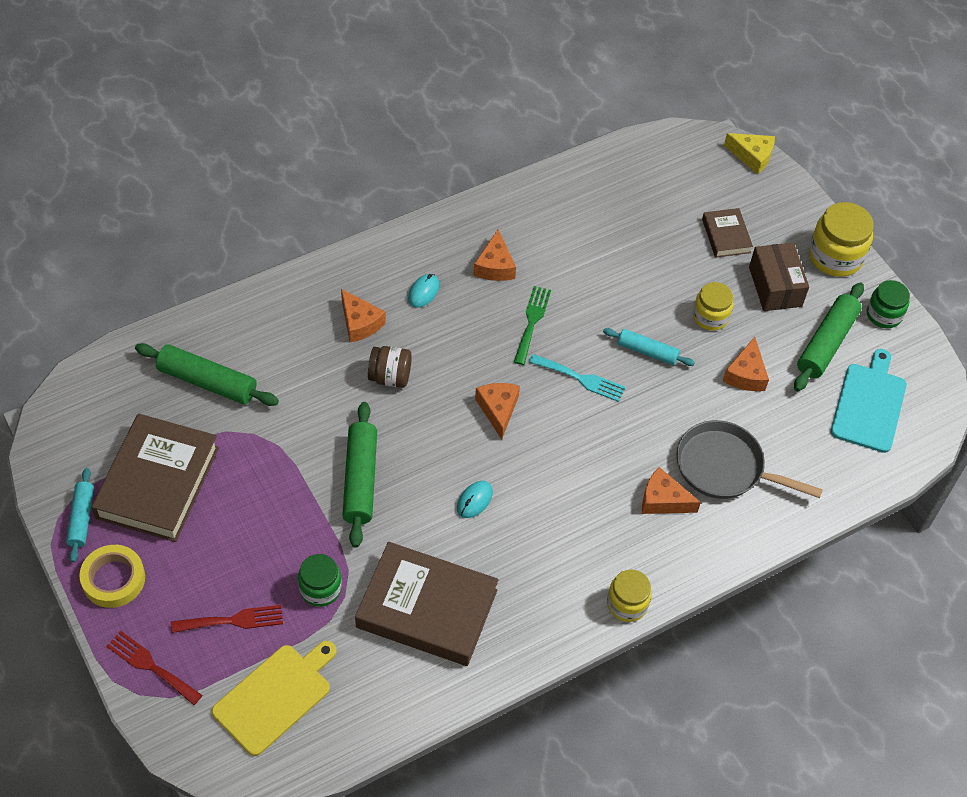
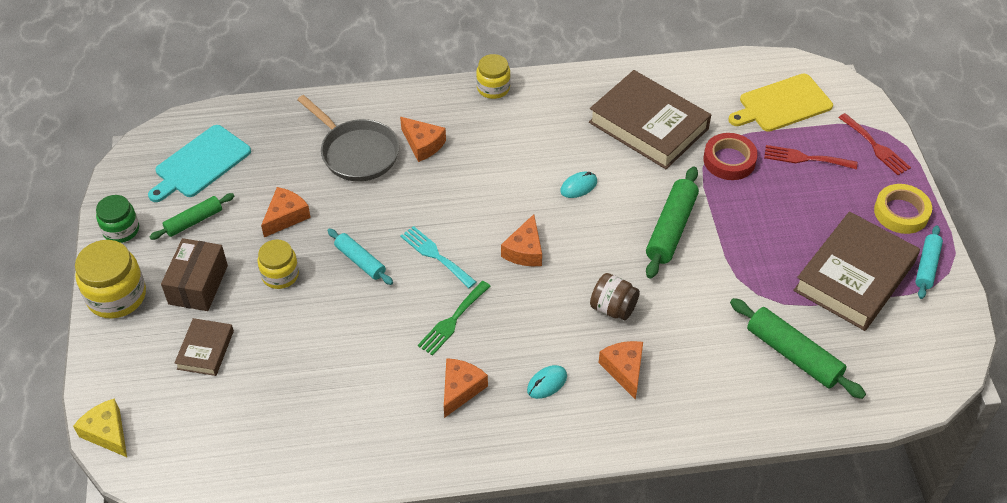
camera: 155 degrees left, 5 degrees down
(320, 589) = (729, 160): green jar -> red tape
(826, 343) = (194, 221): green rolling pin -> green rolling pin, size x0.63

